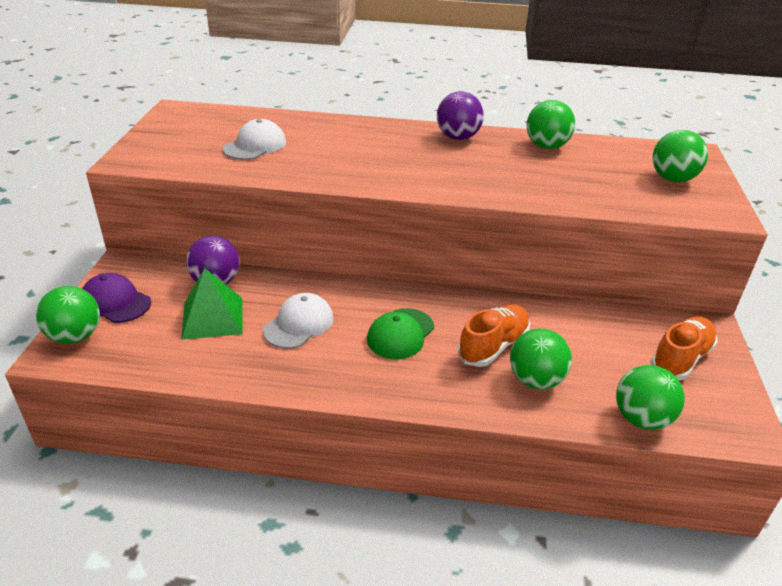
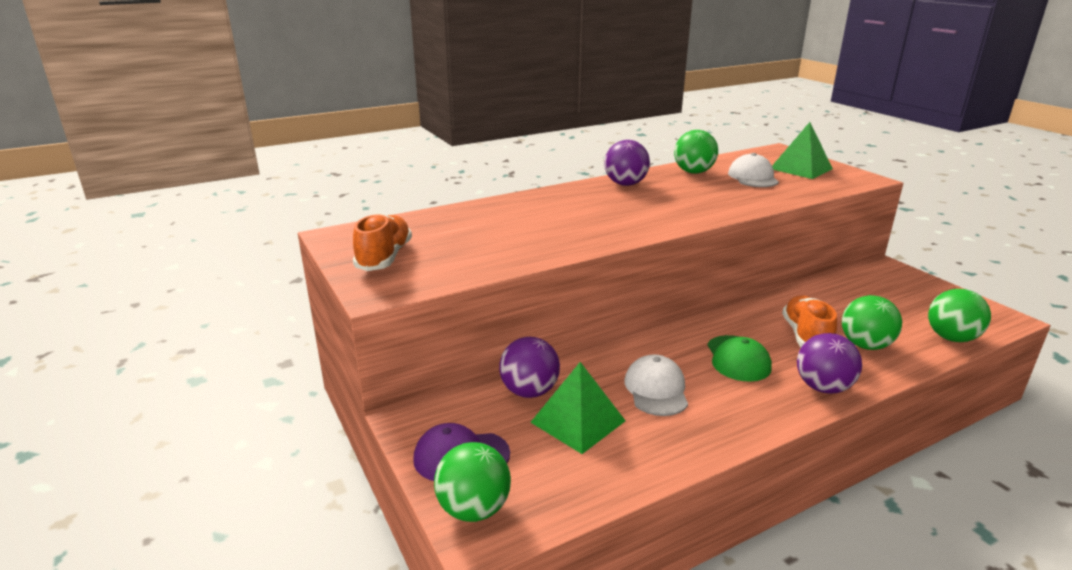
camera: 35 degrees left, 10 degrees down
(255, 145) = (479, 239): white cap -> white cap (753, 177)
(429, 391) = (823, 387): none -> purple ball
(672, 179) = (801, 168): green ball -> green pyramid
(680, 359) = (908, 293): orange shoe -> orange shoe (384, 257)

